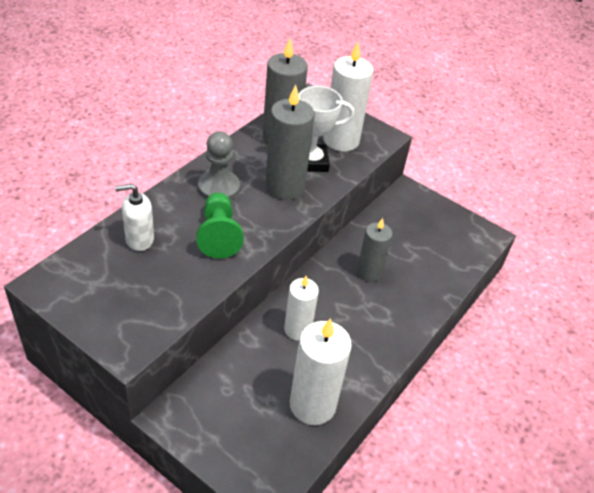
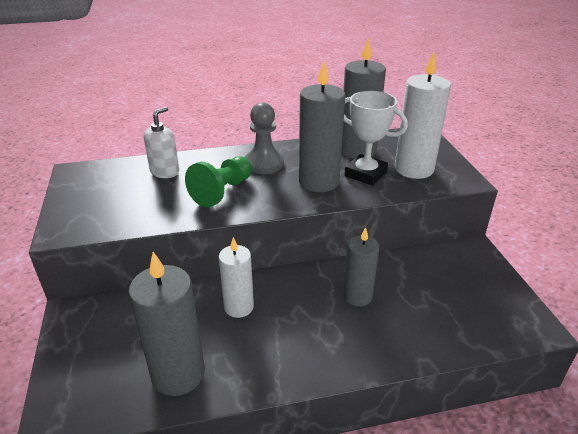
camera: 45 degrees right, 10 degrees down
(139, 239) = (165, 172): white soap dispenser -> white soap dispenser turned 90 degrees clockwise
(312, 405) = (178, 374): white candle -> grey candle

